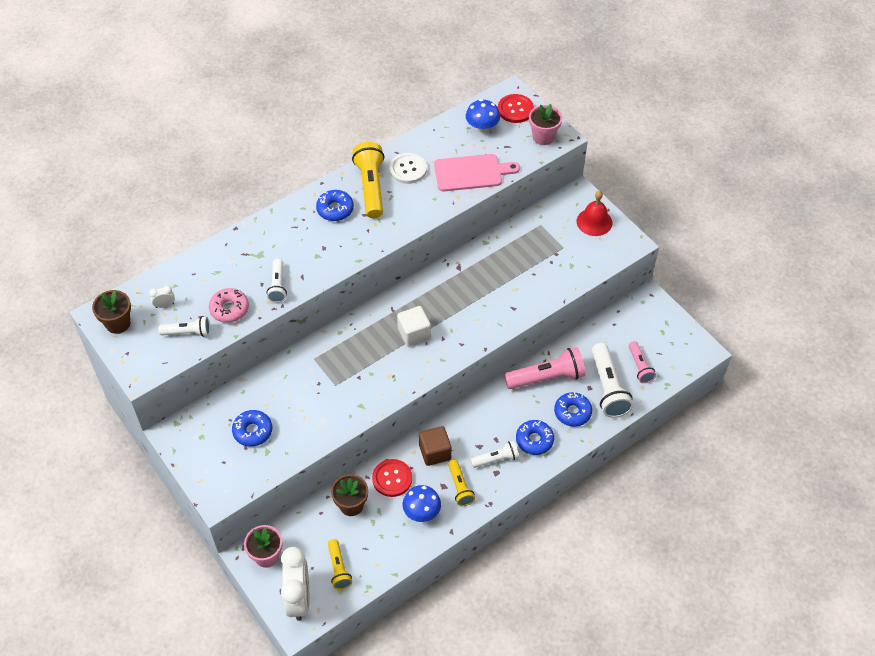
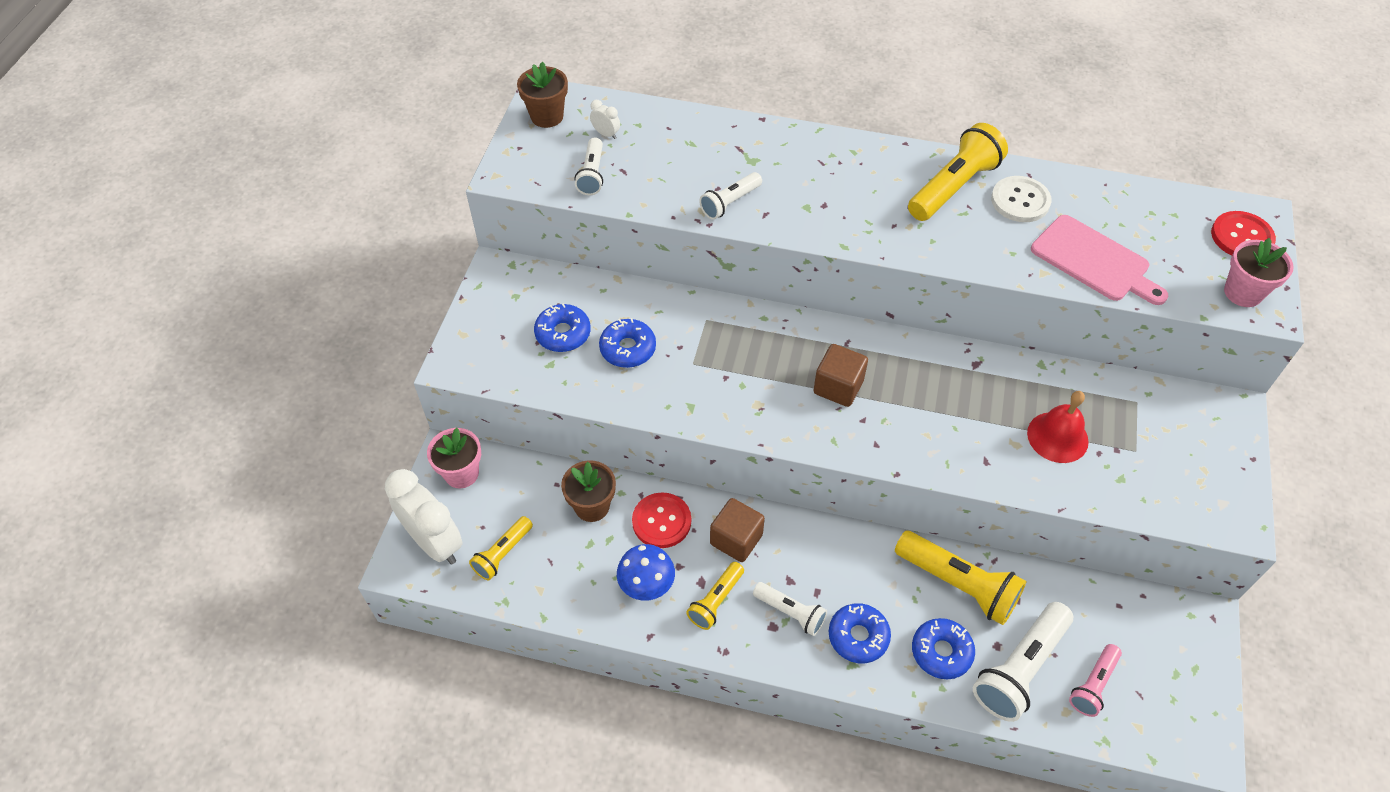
camera: 50 degrees right, 0 degrees up
(188, 332) = (592, 174): white flashlight -> white flashlight turned 45 degrees clockwise
(229, 309) = (656, 185): pink donut -> none
(299, 598) = (435, 542): white clock -> white clock turned 90 degrees counterclockwise
(335, 209) = (885, 178): blue donut -> blue donut (628, 348)
(414, 333) = (838, 387): white cube -> brown cube
(482, 127) = (1171, 225): blue mushroom -> none
(547, 377) = (958, 584): pink flashlight -> yellow flashlight
(594, 222) = (1215, 456): red bell -> red bell (1057, 437)

